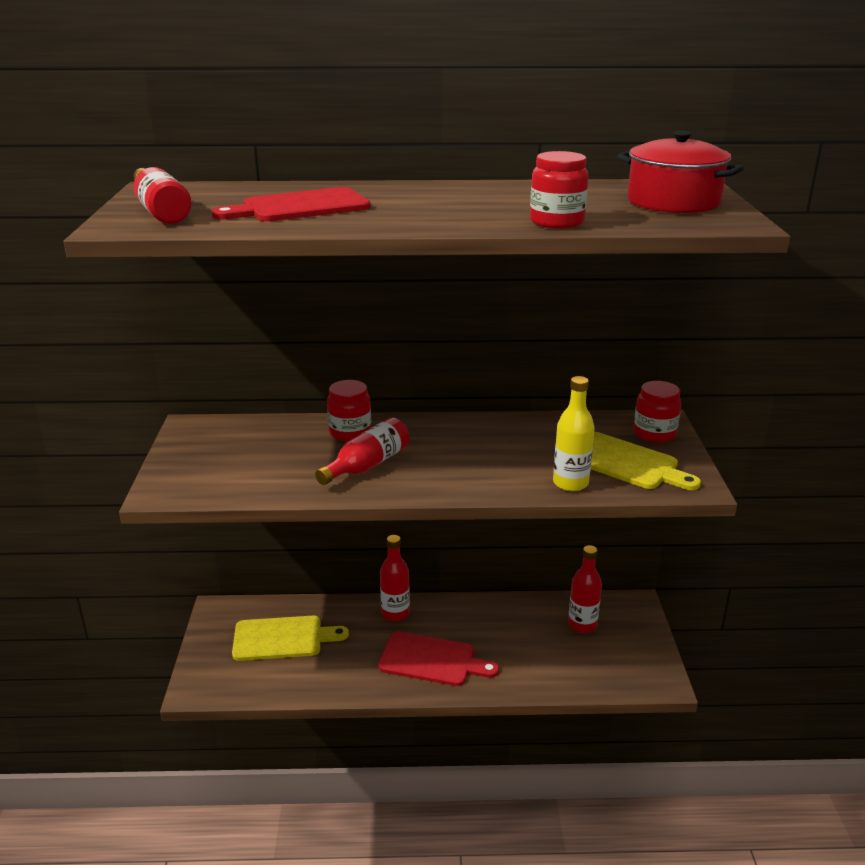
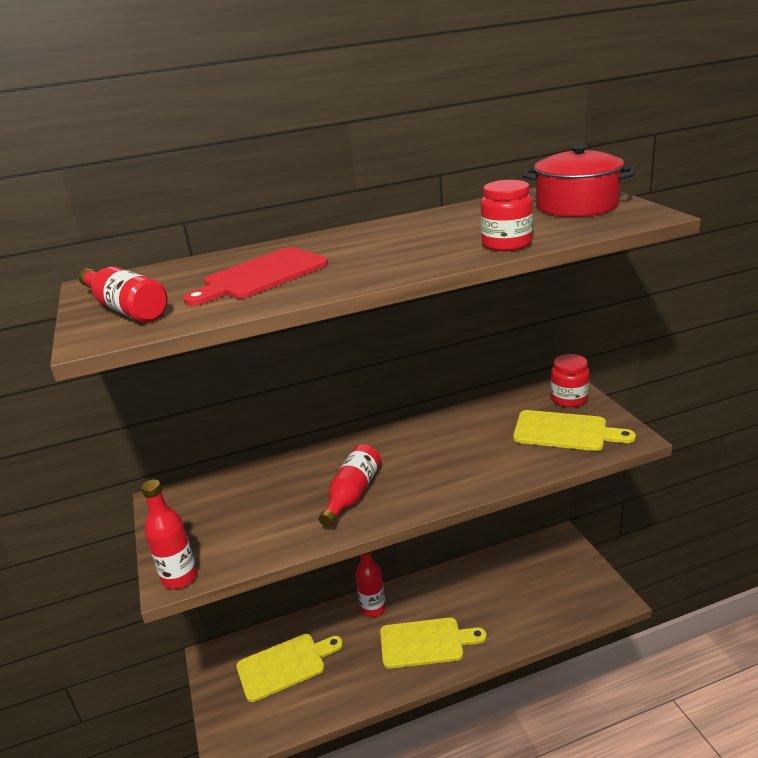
camera: 15 degrees left, 0 degrees up
(350, 432) = (317, 466): red jar -> none
(432, 660) = (425, 642): red cutting board -> yellow cutting board
(570, 483) = (534, 463): yellow bottle -> none
(582, 624) = (530, 569): red bottle -> red bottle (180, 577)

